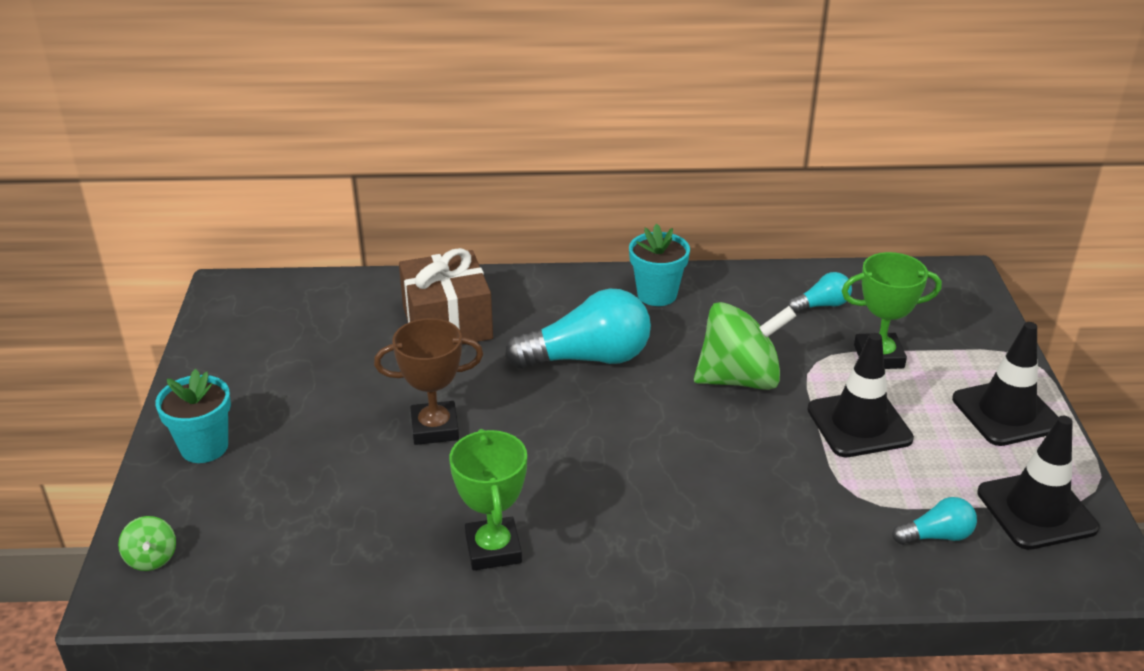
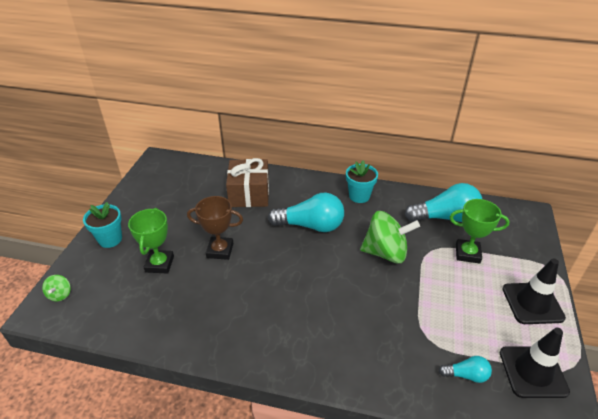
camera: 15 degrees right, 5 degrees up
(493, 549) = (220, 326): green trophy -> green trophy (159, 264)
(822, 305) = (445, 217): turquoise light bulb -> turquoise light bulb, size x2.04
(859, 424) = (443, 293): black traffic cone -> none

